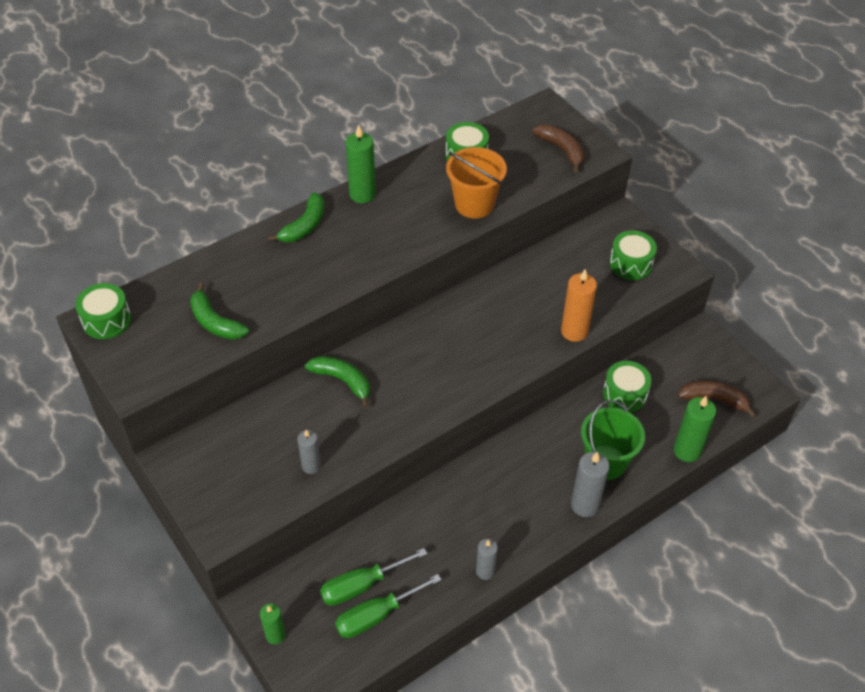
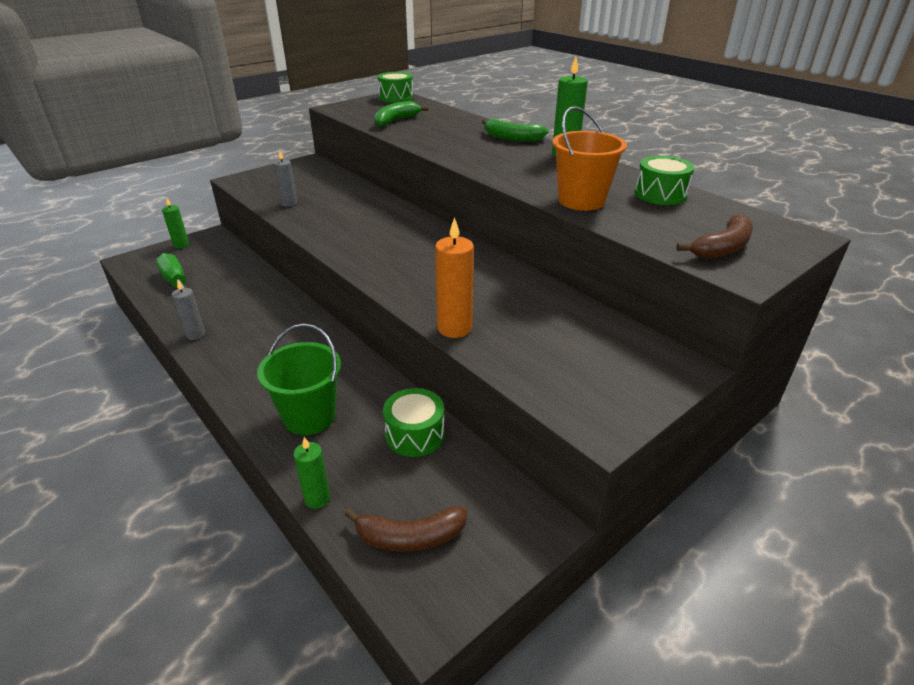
camera: 85 degrees right, 15 degrees down
(342, 381) = (377, 209): green banana -> none
(361, 585) = (208, 274): green screwdriver -> none
(585, 505) = (253, 399): grey candle -> none
(631, 264) = (593, 376): green drum -> none
(687, 451) = (317, 498): green candle -> green candle, size x0.64
(714, 400) = (410, 537): brown banana -> brown banana turned 75 degrees clockwise

